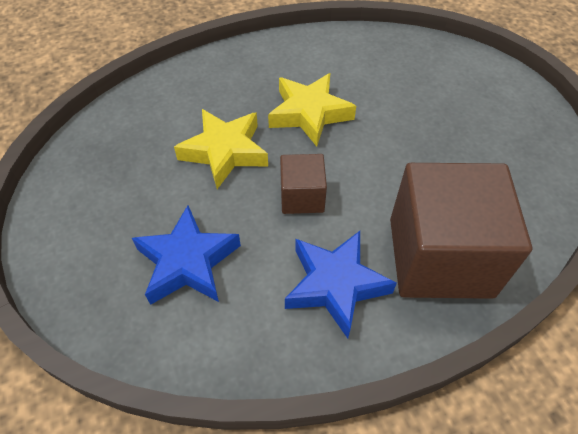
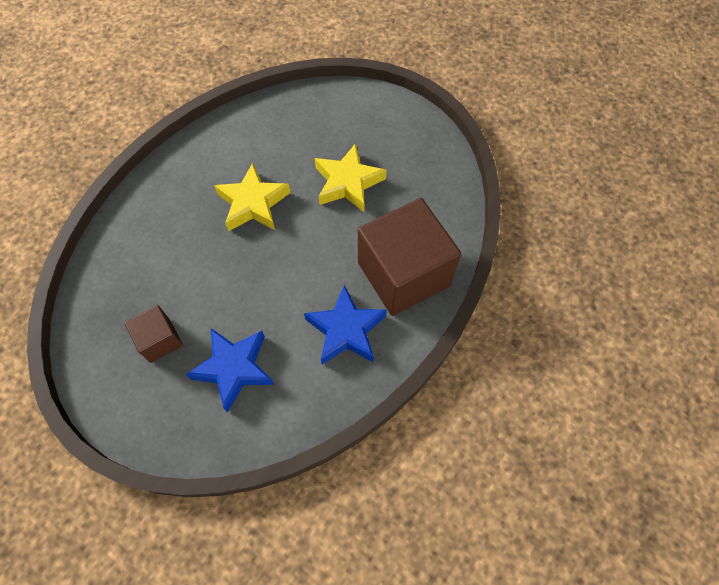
camera: 30 degrees left, 10 degrees up
(225, 152) = (206, 268): yellow star -> yellow star (348, 183)
(302, 196) = (287, 276): brown cube -> brown cube (160, 340)

